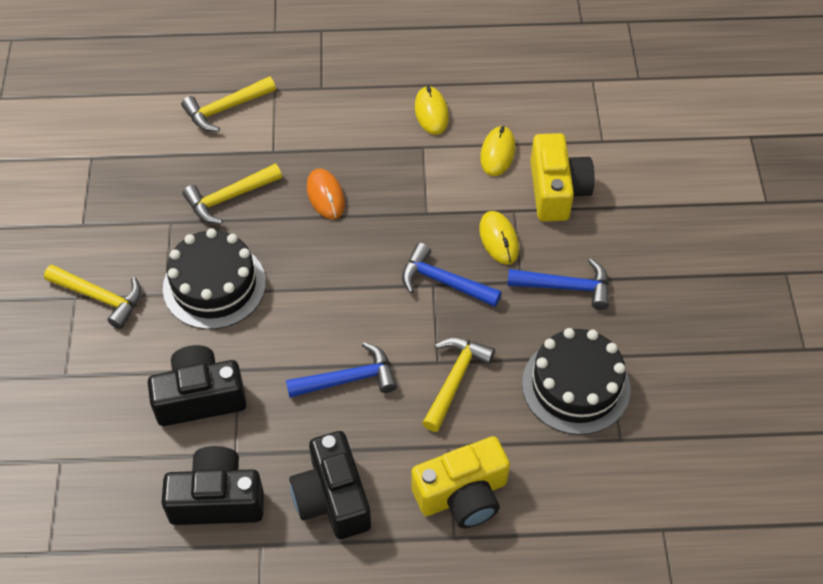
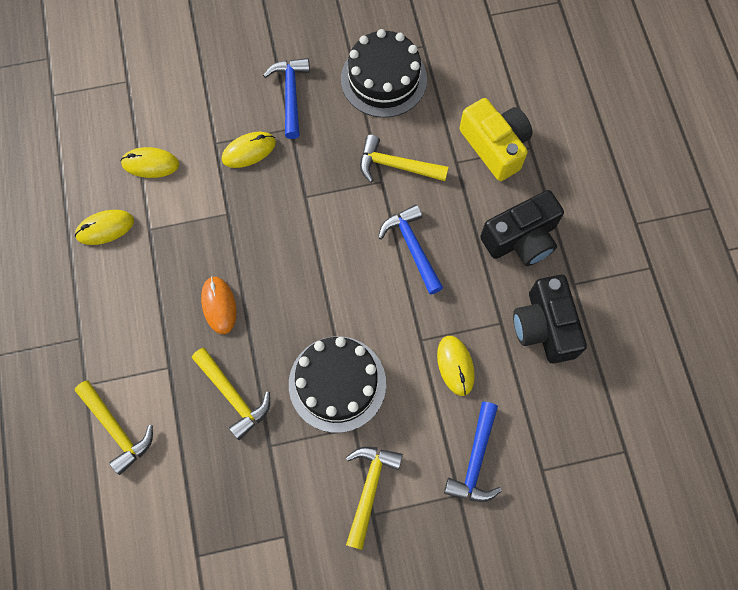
camera: 100 degrees left, 15 degrees up
(200, 397) = (455, 366): black camera -> yellow mouse
(325, 196) = (219, 305): orange mouse -> orange mouse turned 75 degrees counterclockwise
(444, 282) = (301, 188): blue hammer -> blue hammer (475, 460)
(557, 190) = (189, 111): yellow camera -> none

